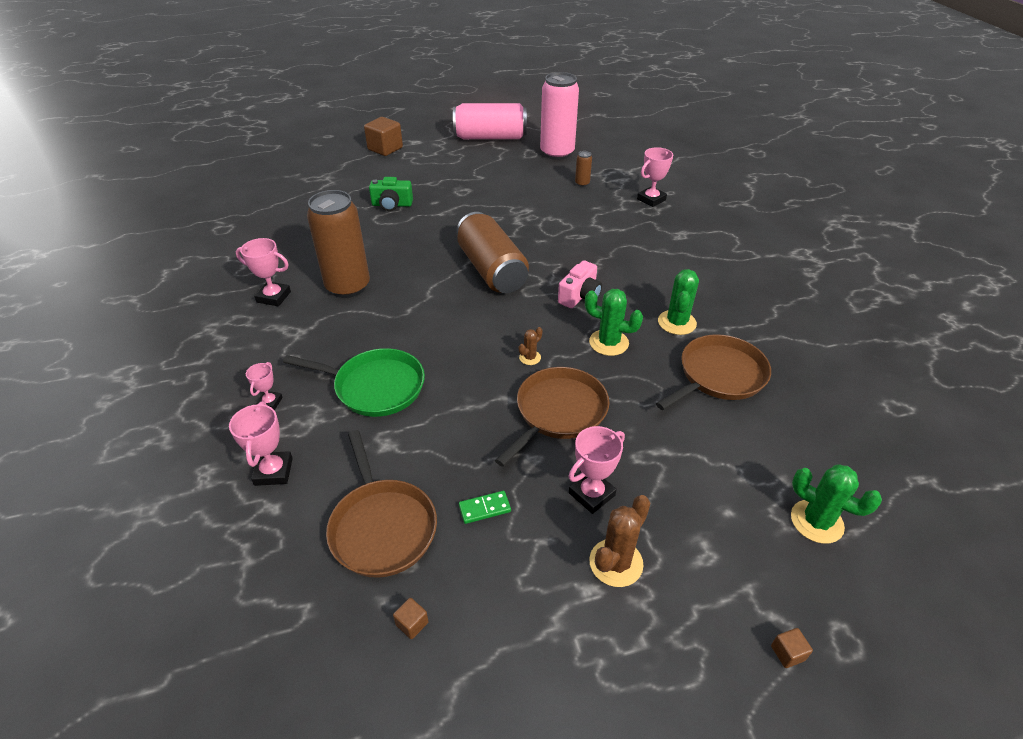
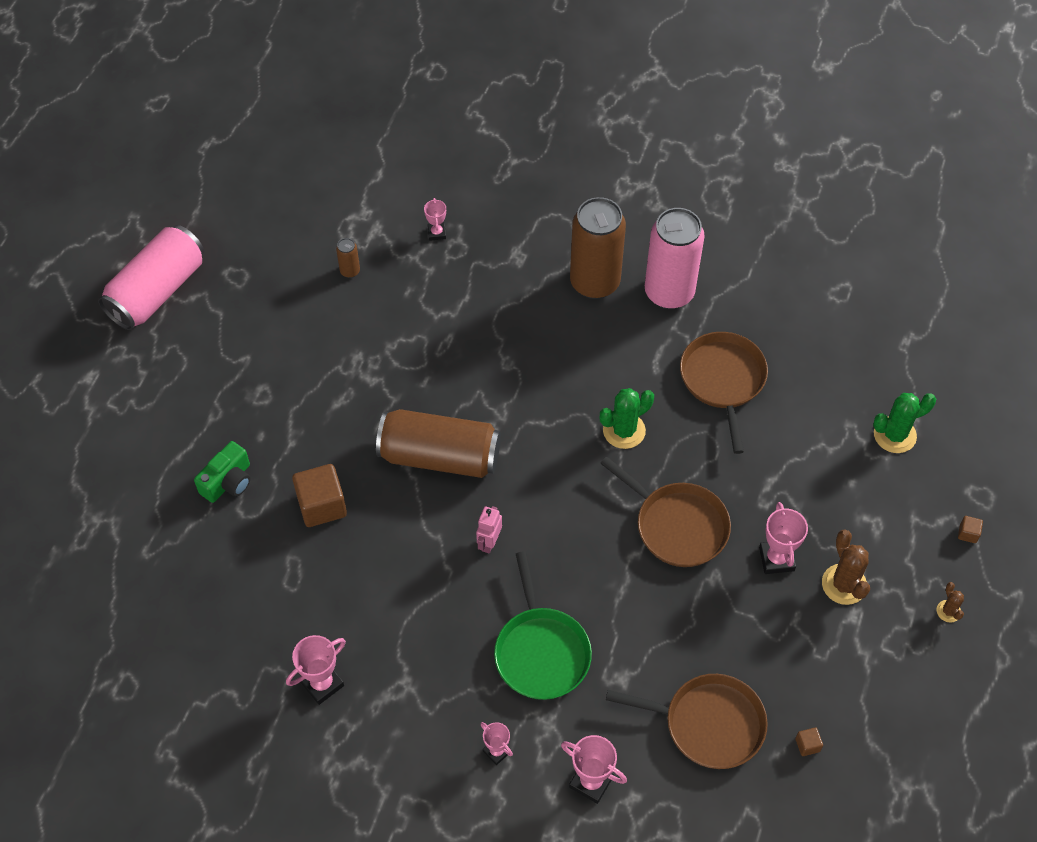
camera: 55 degrees left, 15 degrees up
(348, 287) = (361, 604): brown can -> brown can (594, 282)
(375, 387) = (541, 652): green pan -> green pan turned 120 degrees clockwise
(385, 149) = (78, 420): brown cube -> brown cube (322, 505)
(446, 320) = (489, 542): none -> pink robot
(484, 508) = (740, 641): green domino -> none
(530, 357) = (596, 505): brown cactus -> brown cactus (948, 611)
(557, 153) = (262, 250): pink can -> pink can (669, 292)
(558, 412) = (678, 526): brown pan -> brown pan turned 150 degrees clockwise
(580, 296) = (542, 408): pink camera -> none
(651, 199) = (436, 233): pink trophy -> pink trophy, size x0.62
(677, 322) = (639, 360): green cactus -> none

